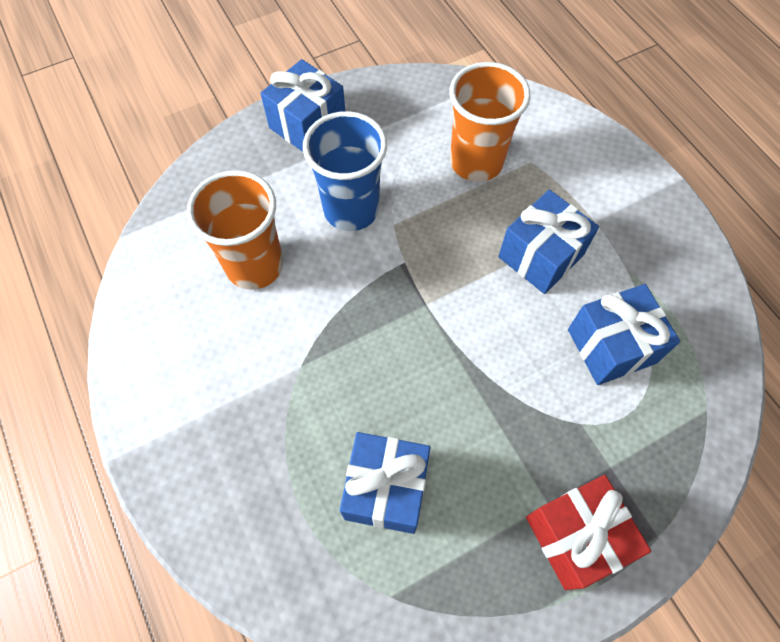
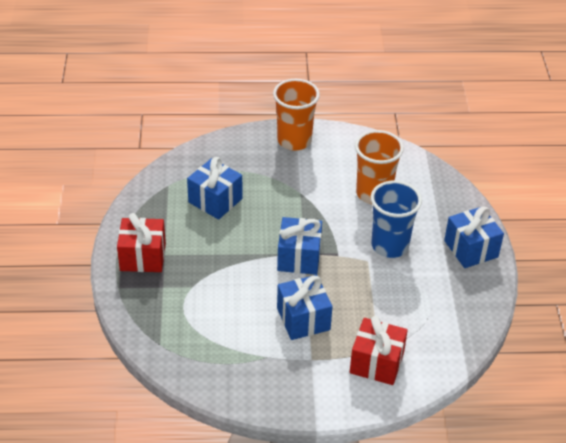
camera: 115 degrees right, 20 degrees down
(476, 162) = (393, 320): orange cup -> orange cup (294, 141)
(551, 156) = (376, 363): none -> red gift
(611, 346) = (225, 322): blue gift -> blue gift (299, 257)

